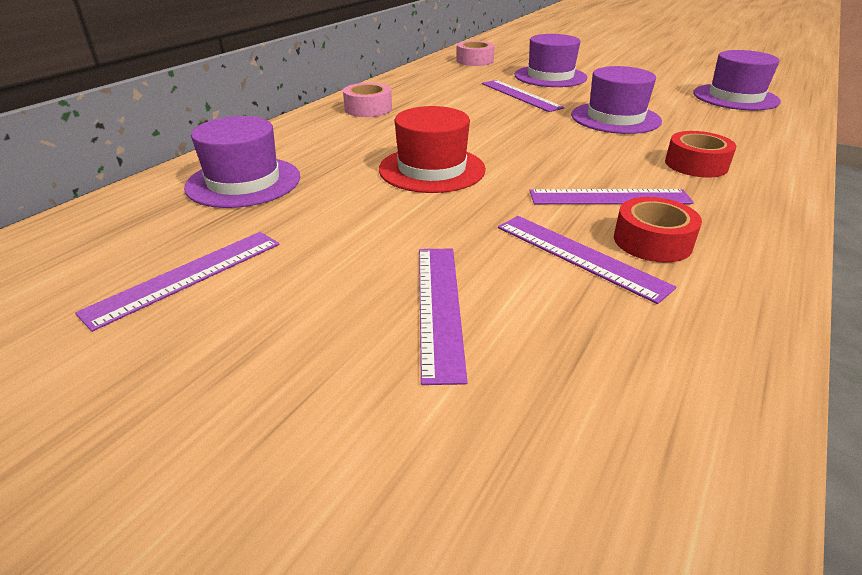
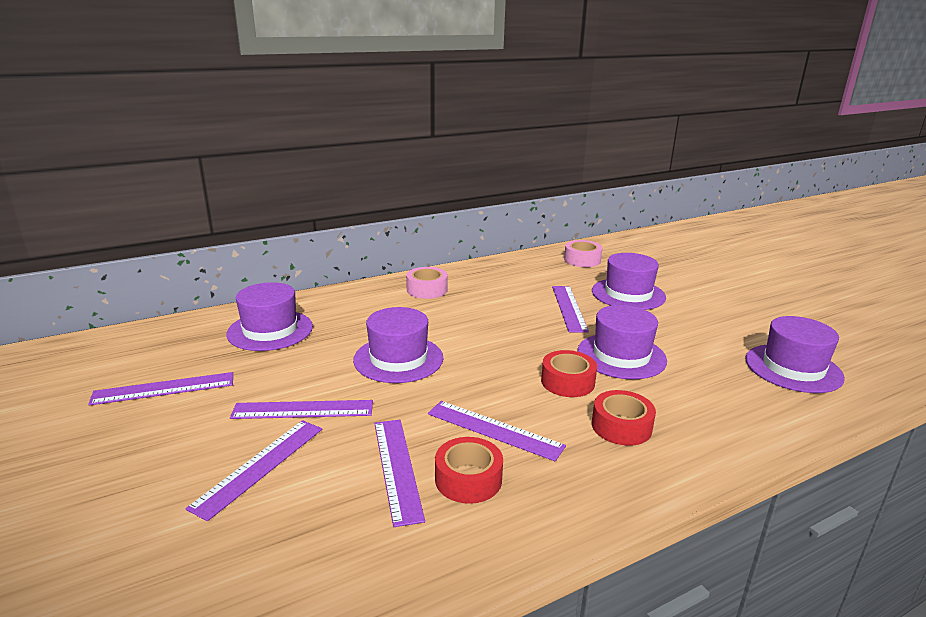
camera: 30 degrees right, 10 degrees down
(403, 240) = (303, 410): none -> purple ruler
(432, 169) = (398, 359): red hat -> purple hat
(607, 146) = (567, 382): none -> red tape

